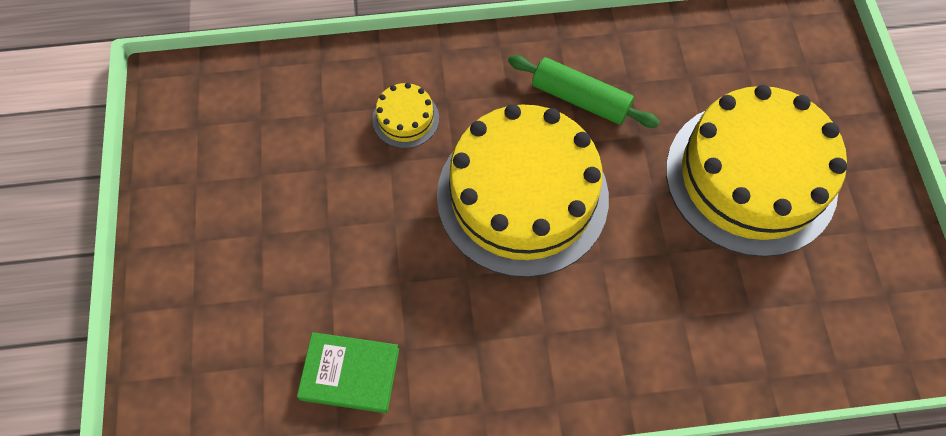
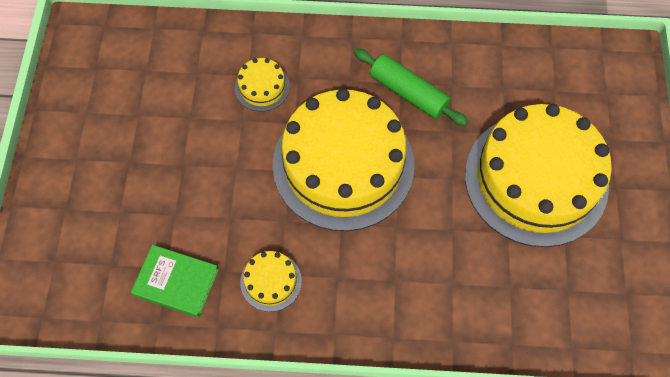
camera: 10 degrees right, 0 degrees up
(465, 352) = (271, 281): none -> yellow cake

